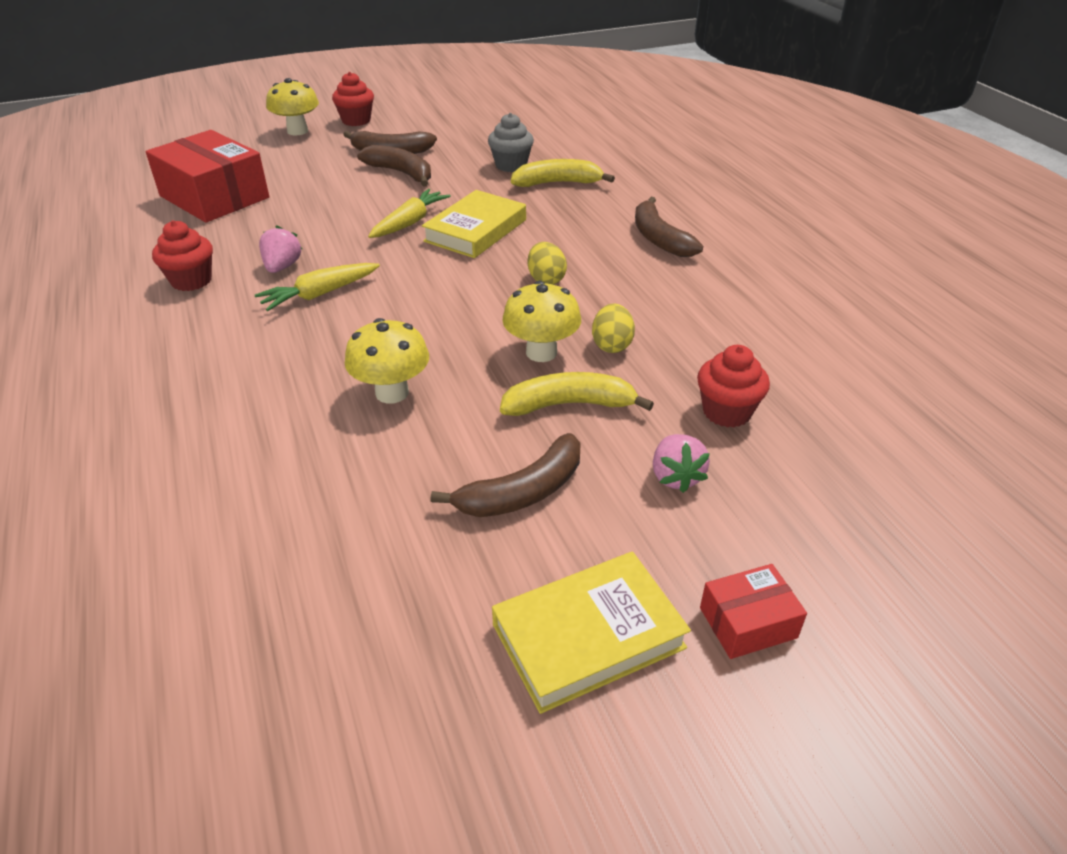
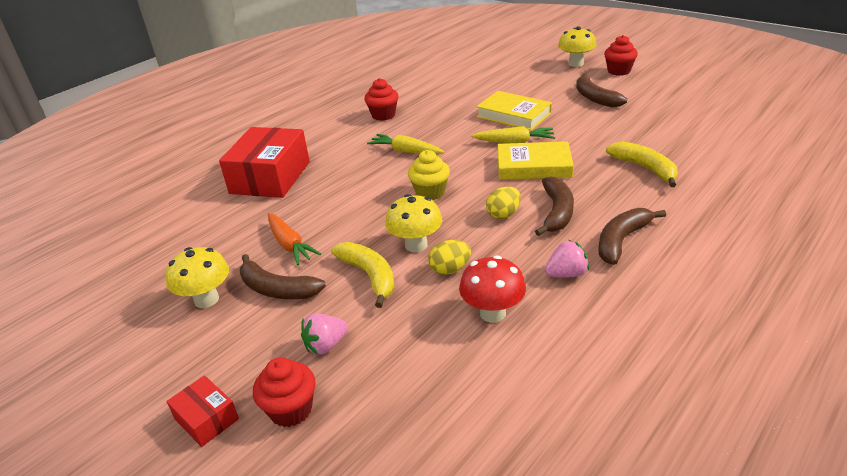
camera: 65 degrees right, 5 degrees down
(214, 197) = (468, 81): red box -> red box (270, 177)
(282, 267) = (421, 130): pink strawberry -> pink strawberry (566, 274)
(392, 393) = (334, 212): yellow mushroom -> yellow mushroom (206, 299)
(401, 173) = (572, 113): brown banana -> brown banana (557, 212)
(427, 454) = (290, 245): none -> orange carrot
(442, 308) = (430, 192): none -> yellow cupcake
(511, 165) = (643, 142): grey cupcake -> none
(588, 636) = (175, 355): yellow book -> yellow book (513, 115)
(708, 344) = (492, 313): none -> red mushroom
(726, 412) = (414, 348): red cupcake -> red cupcake (291, 410)

